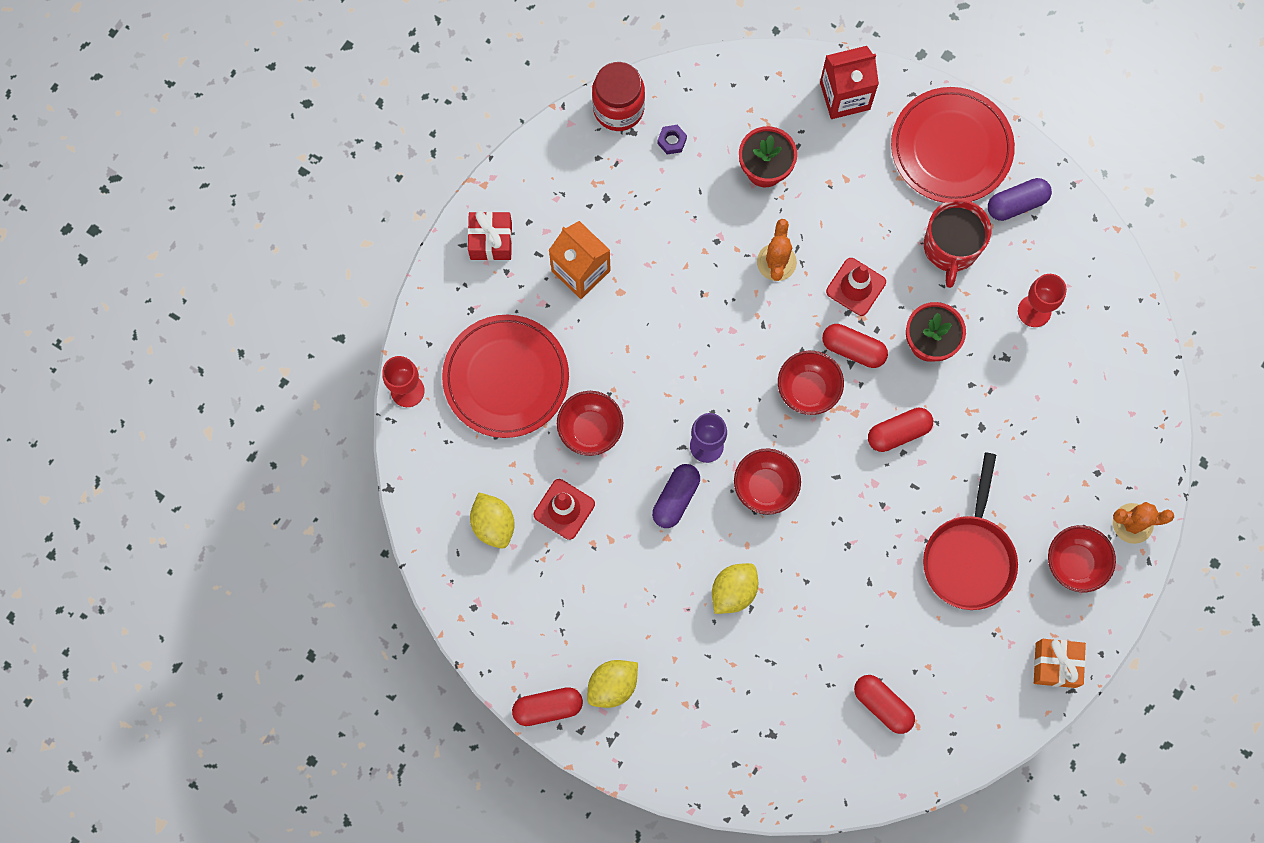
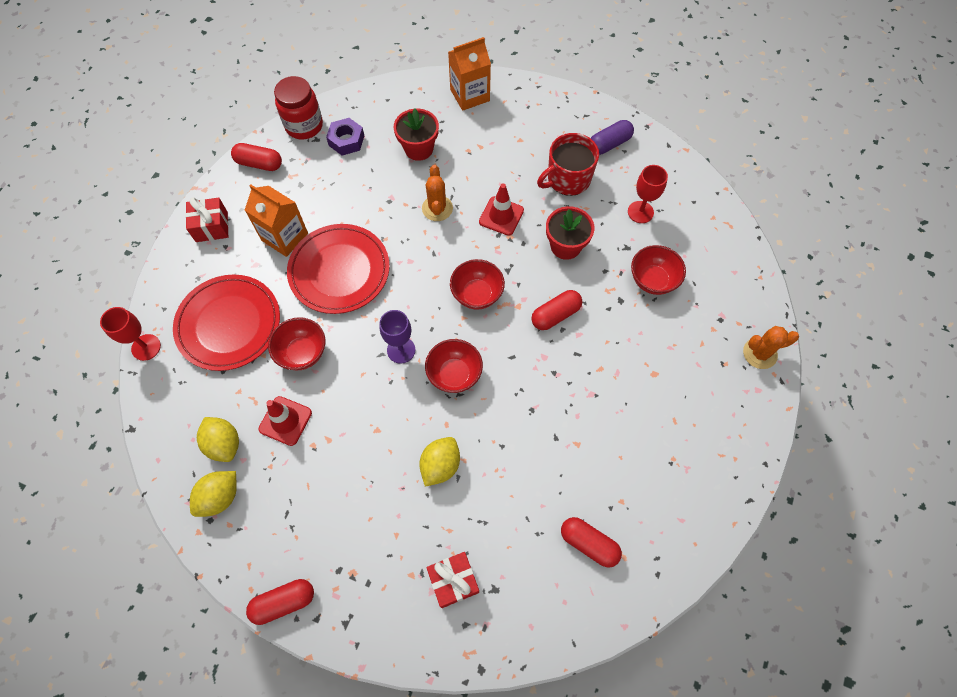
camera: 10 degrees left, 10 degrees down
(612, 685) = (342, 570): yellow lemon -> yellow lemon (220, 497)
(672, 141) = (346, 141): purple nut -> purple nut, size x1.65
(676, 498) = (380, 396): purple capsule -> none
(729, 718) = (453, 581): none -> red gift
(845, 96) = (470, 95): red carton -> orange carton
(853, 349) = (507, 260): red capsule -> red capsule (259, 164)
(951, 148) = (553, 116): red plate -> red plate (339, 271)
(951, 247) = (567, 179): red mug -> red mug turned 60 degrees clockwise
(969, 557) = (634, 402): red pan -> none
(1055, 665) = (730, 480): orange gift -> none
(1075, 563) = (722, 392): red bowl -> red bowl (652, 280)

